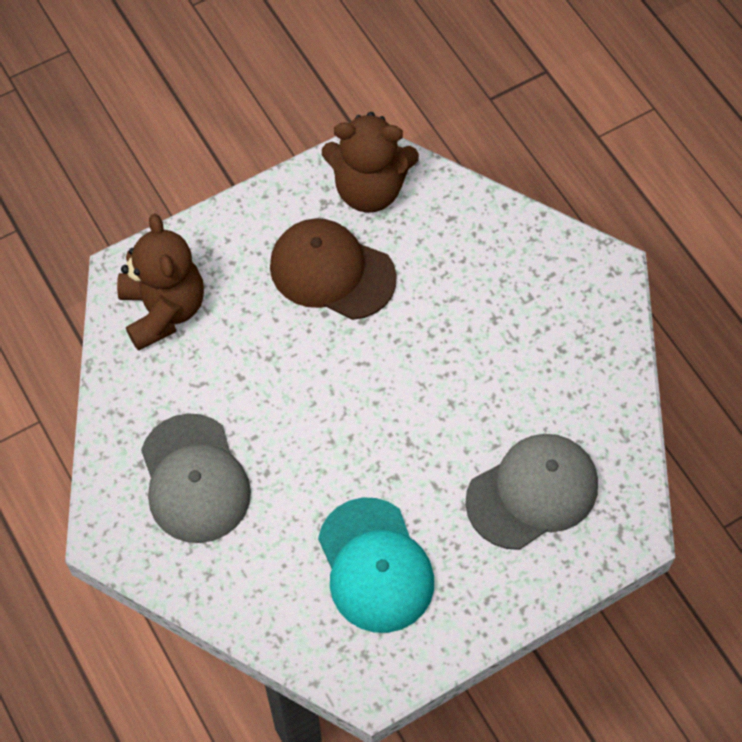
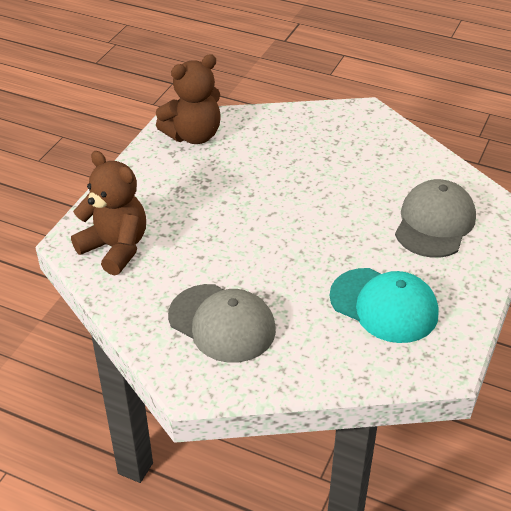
camera: 35 degrees left, 20 degrees down
(332, 271) = (209, 181): brown cap -> none

